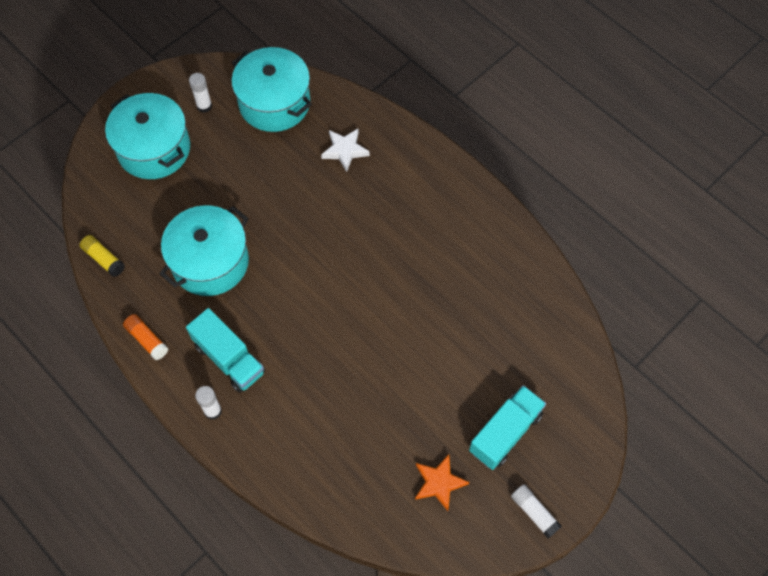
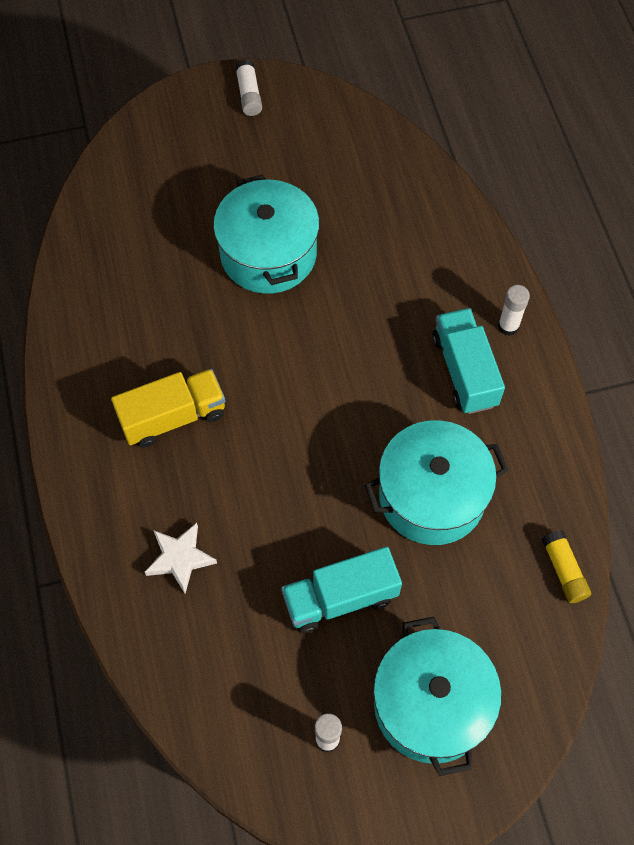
camera: 150 degrees left, 0 degrees up
(147, 340) = (549, 439): orange glue stick -> none
(274, 103) = (227, 687): turquoise pot -> turquoise pot (268, 254)
(407, 226) = (173, 417): none -> yellow truck
(439, 483) = (318, 156): orange star -> none
(505, 433) = (225, 165): turquoise truck -> turquoise truck (340, 598)

